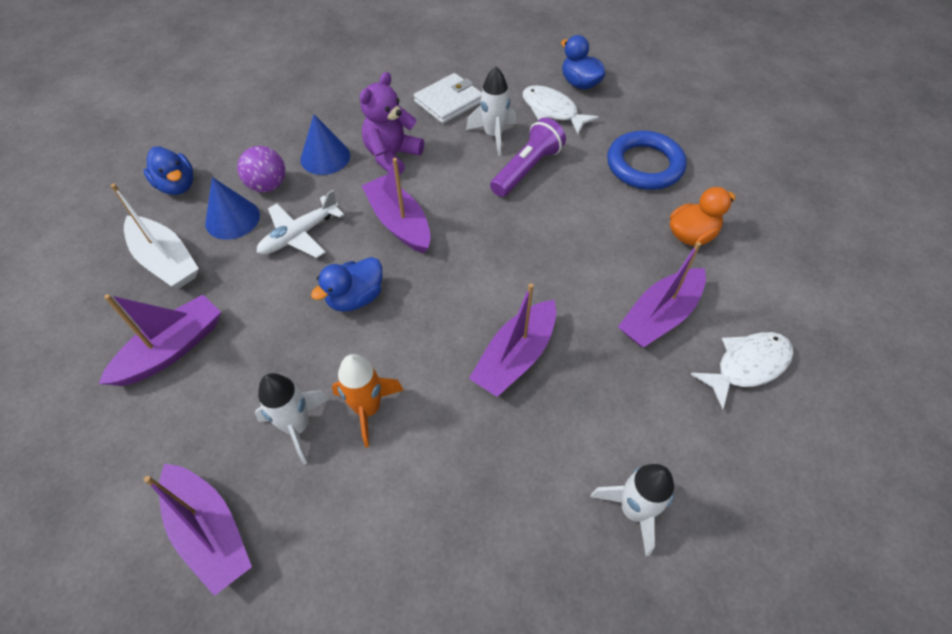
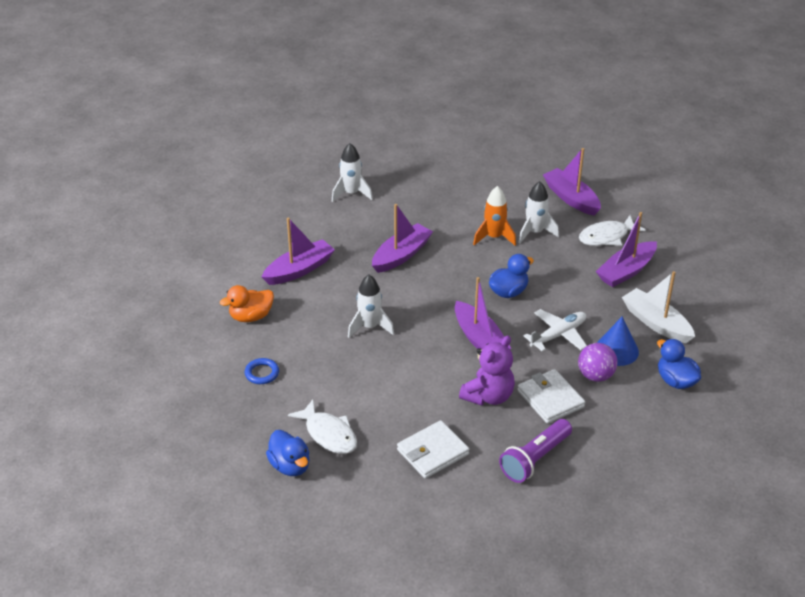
camera: 175 degrees left, 15 degrees down
(325, 157) = (550, 399): blue cone -> white wallet
(493, 135) = (392, 411): white rocket -> white rocket (370, 327)
(527, 169) = (367, 376): purple flashlight -> purple flashlight (535, 459)
(644, 165) = (262, 373): blue ring -> blue ring, size x0.50
(747, 366) = (256, 243): white fish -> white fish (606, 237)

